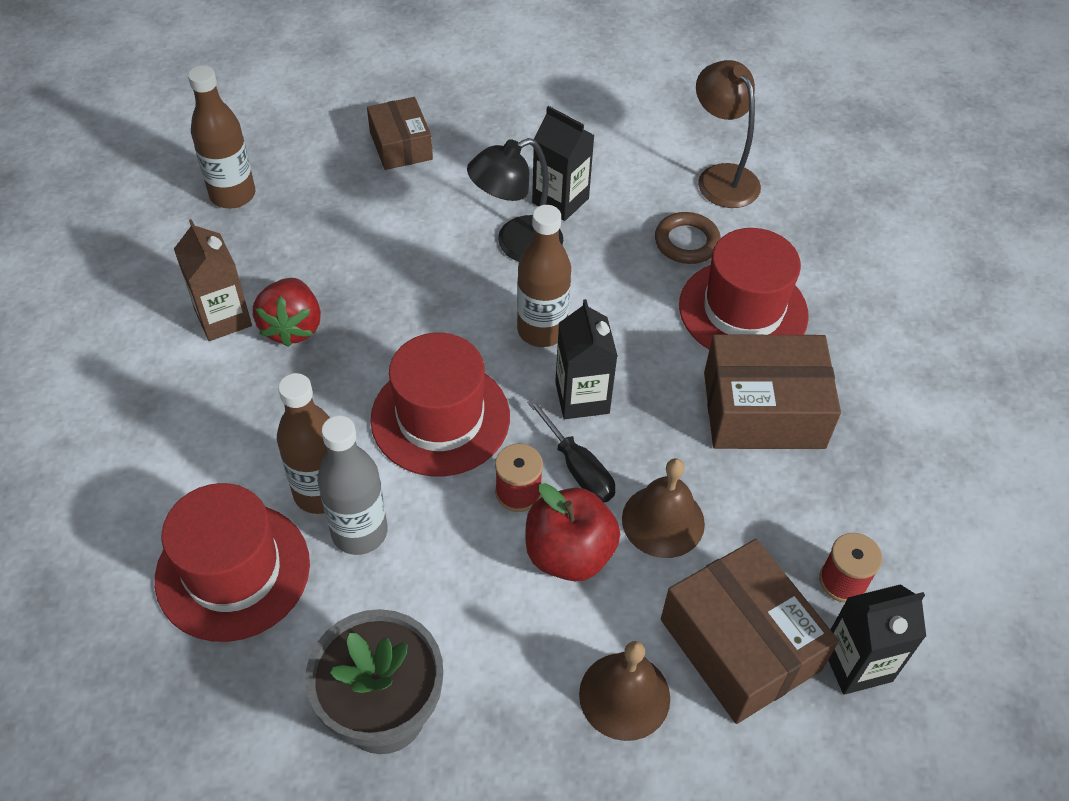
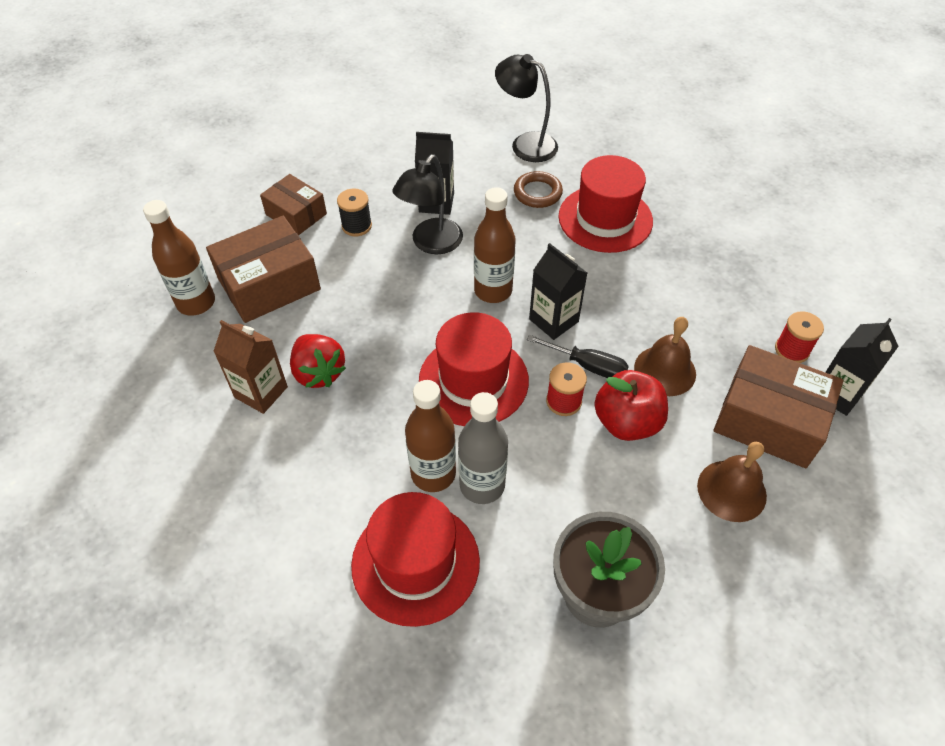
camera: 30 degrees left, 0 degrees up
(453, 187) = (356, 226): none -> black spool
(721, 177) = (525, 144): brown lamp -> black lamp
(763, 409) = (666, 272): brown box -> brown box (269, 284)

